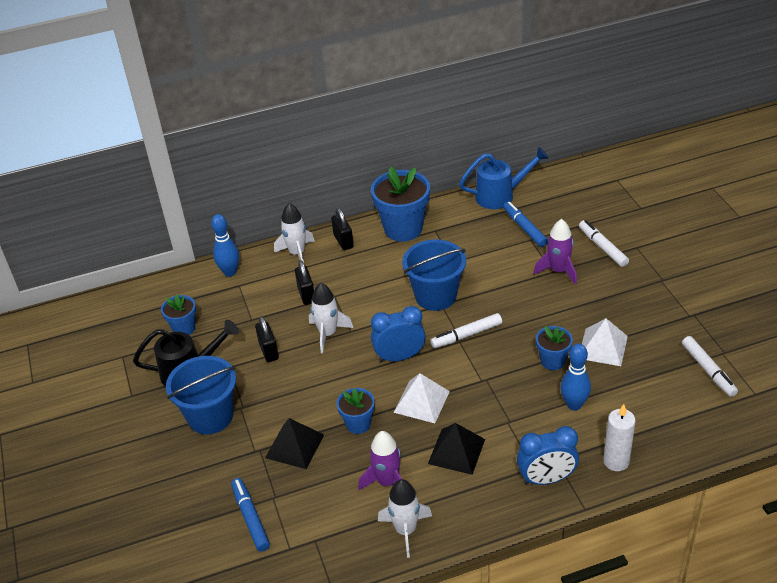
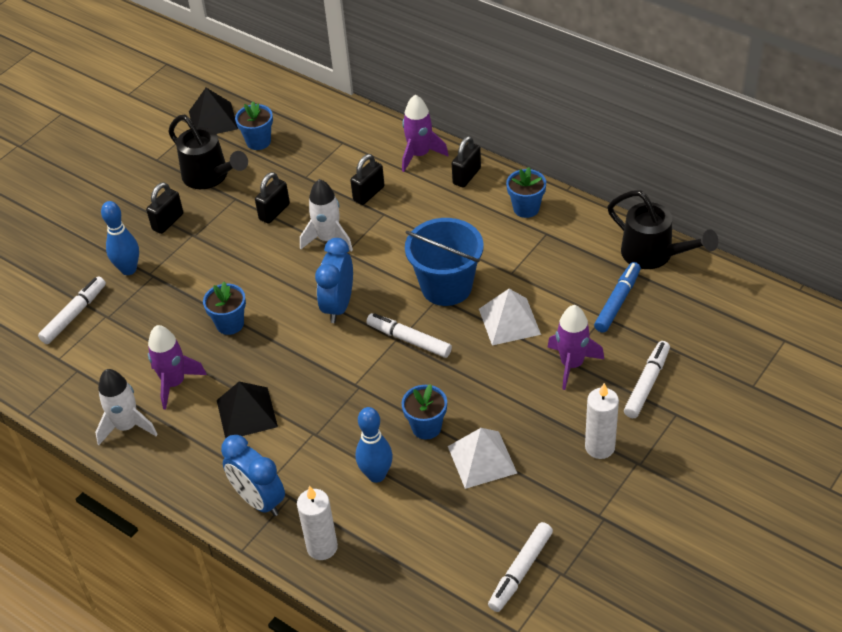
camera: 55 degrees right, 5 degrees up
(210, 416) = (168, 222): blue bucket -> black padlock
(230, 272) = (354, 126): blue bowling pin -> blue bowling pin (128, 269)
(250, 518) = (74, 315): blue marker -> white marker
(294, 446) = (173, 296): black pyramid -> black pyramid (213, 120)
(297, 253) = (419, 155): white rocket -> purple rocket
(399, 357) = (338, 306): blue clock -> blue clock turned 120 degrees counterclockwise
(403, 229) = (526, 208): blue flower pot -> blue flower pot, size x0.54
(421, 401) = (291, 354): white pyramid -> white pyramid (509, 321)
(500, 196) = (653, 255): blue watering can -> black watering can
(636, 290) = (599, 447): none -> white candle

